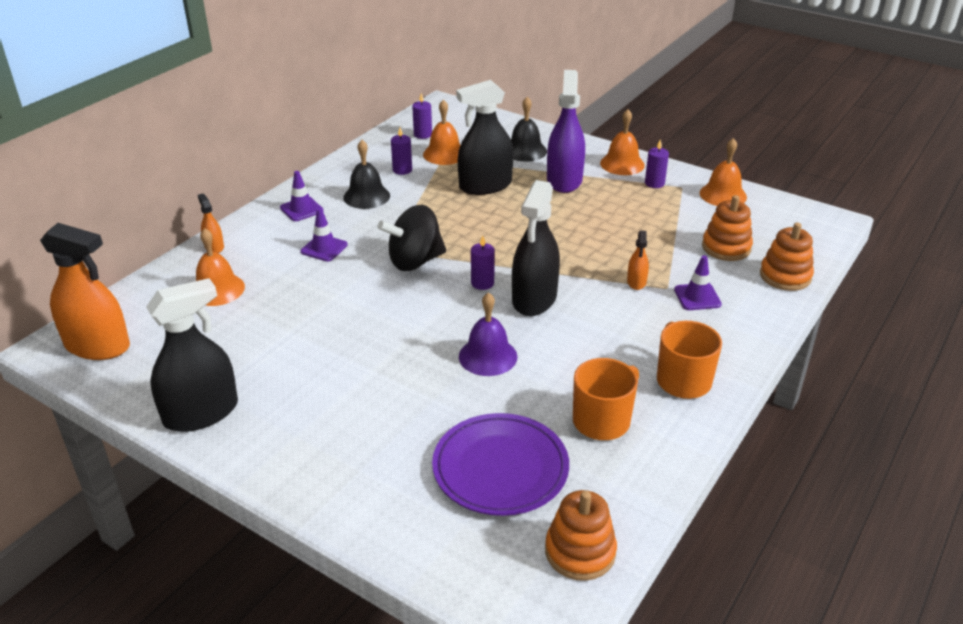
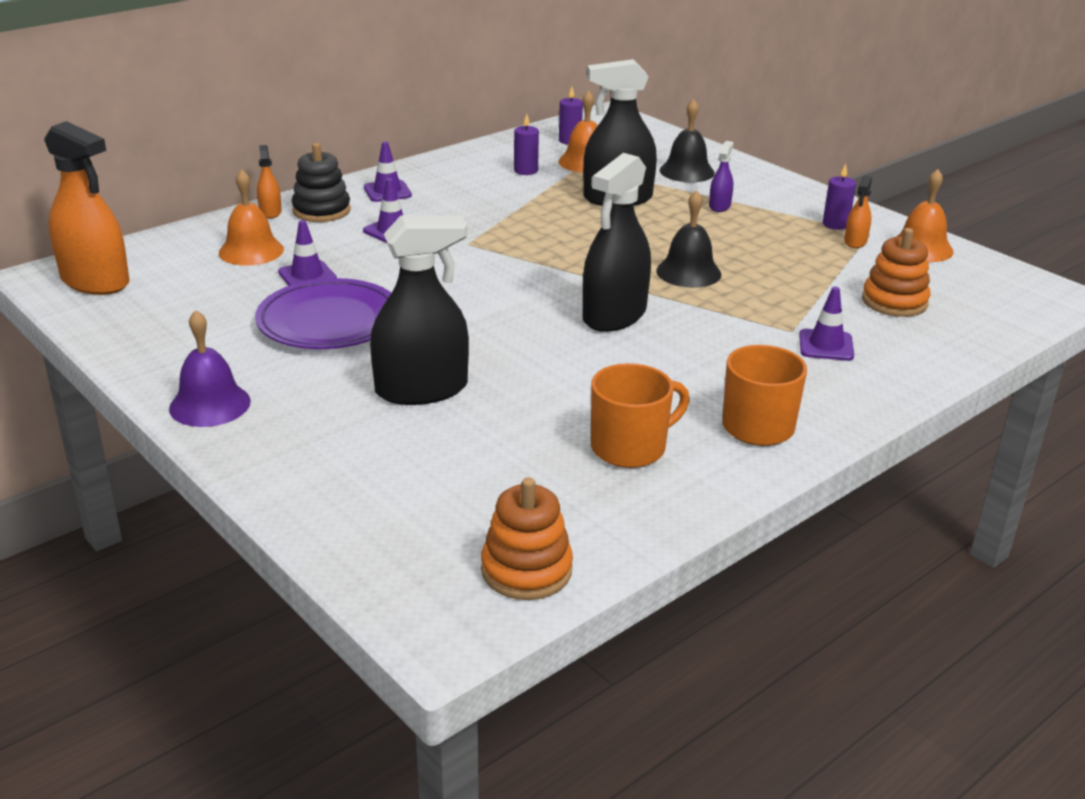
camera: 15 degrees right, 5 degrees down
(201, 413) = (168, 359): black spray bottle -> black spray bottle (421, 389)
(256, 238) = (321, 210): none -> black stacking toy
(276, 306) = (307, 276): none -> purple traffic cone
(366, 196) = (469, 190): black bell -> black bell (688, 272)
(415, 261) = (490, 258): black spinning top -> none
(482, 283) = (559, 291): purple candle -> none
(488, 356) = (524, 361): purple bell -> purple bell (210, 404)
(500, 468) = (476, 471): purple plate -> purple plate (329, 321)
(564, 180) = (719, 206): purple spray bottle -> purple spray bottle, size x0.46
(622, 164) = (804, 200): orange bell -> none
(636, 282) = (754, 318): orange spray bottle -> orange spray bottle (855, 241)
(785, 276) = (959, 342): orange stacking toy -> none

